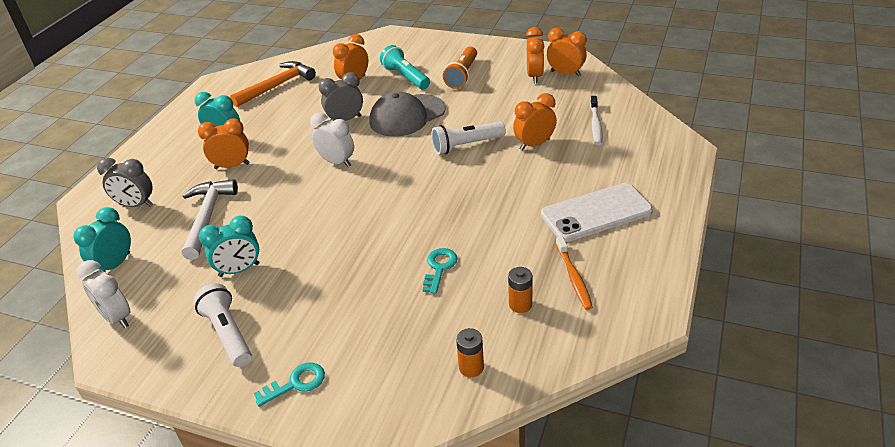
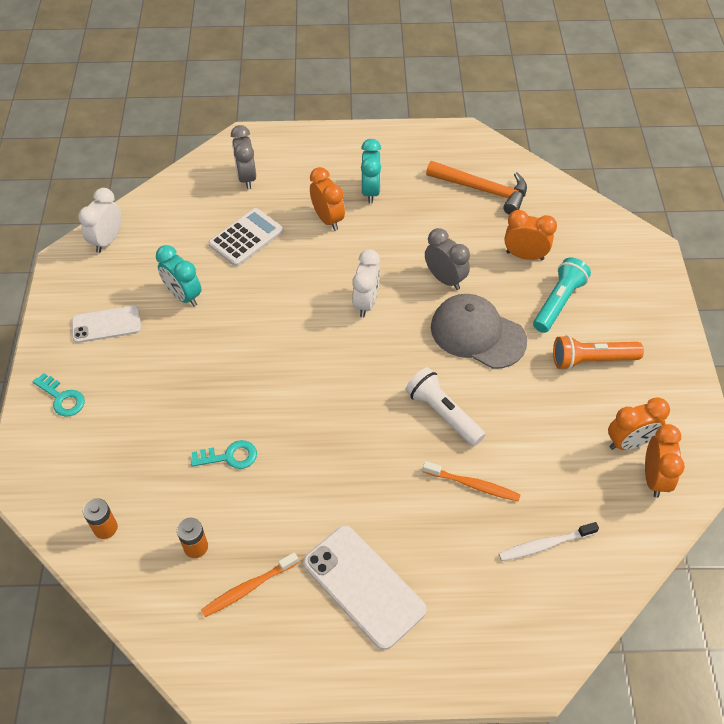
camera: 65 degrees right, 15 degrees up
(115, 265) = (167, 205): turquoise clock -> none
(207, 217) = (246, 238): white hammer -> white calculator
(228, 334) = (106, 324): white flashlight -> white phone
(534, 144) = (473, 485): orange clock -> orange toothbrush

